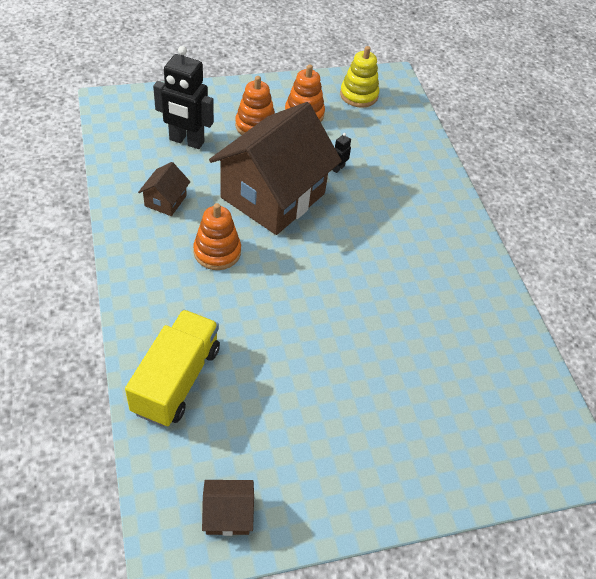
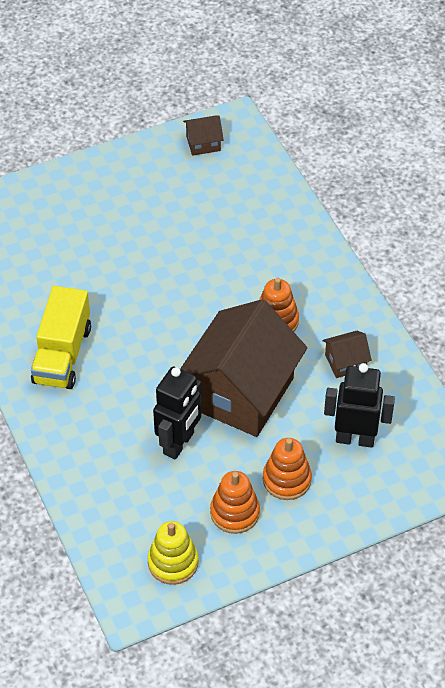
camera: 175 degrees right, 0 degrees up
(165, 201) = (345, 362): brown house -> brown house turned 60 degrees clockwise
(176, 380) = (270, 213): yellow truck -> yellow truck (62, 355)
(338, 168) = (179, 443): black robot -> black robot, size x2.40

